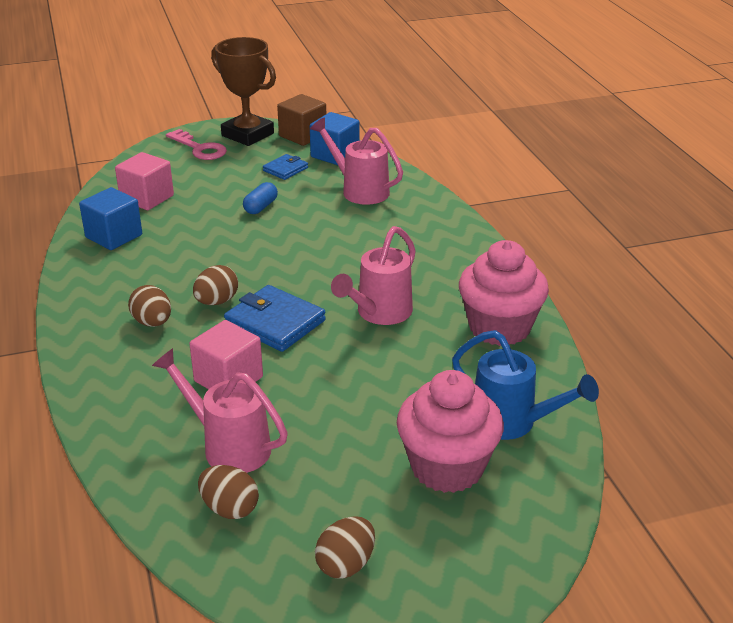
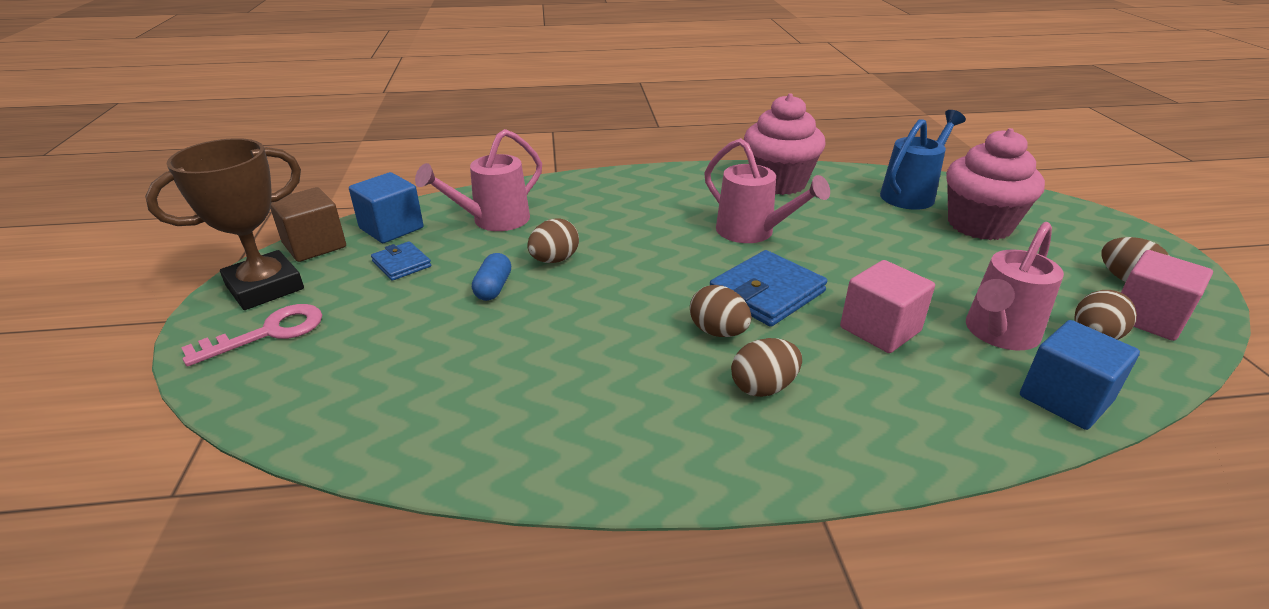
camera: 80 degrees left, 0 degrees up
(114, 236) = (508, 429): blue cube -> blue cube (1065, 398)
(147, 198) = (399, 391): pink cube -> pink cube (1147, 318)
(260, 207) = (493, 288): blue capsule -> blue capsule turned 60 degrees clockwise
(305, 224) = (554, 260): none -> brown egg

